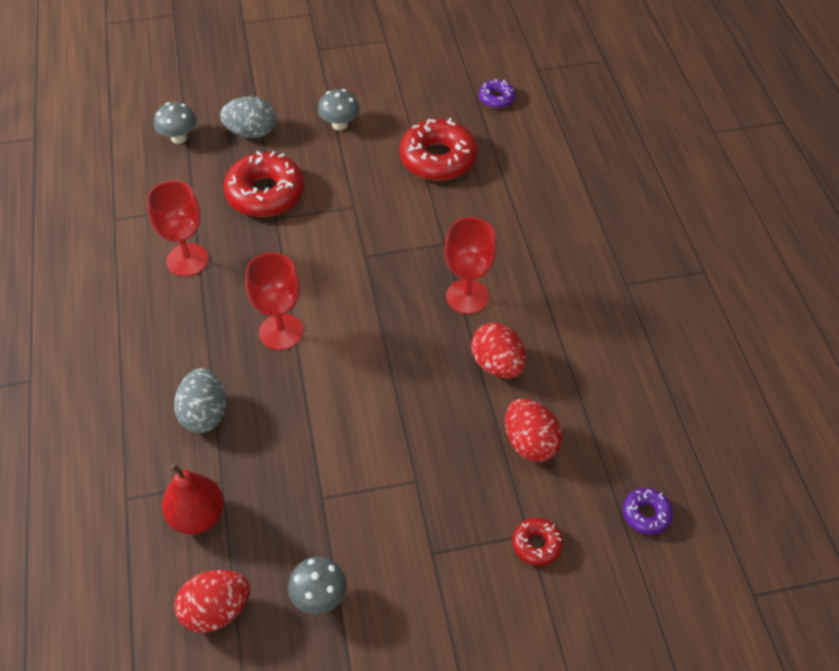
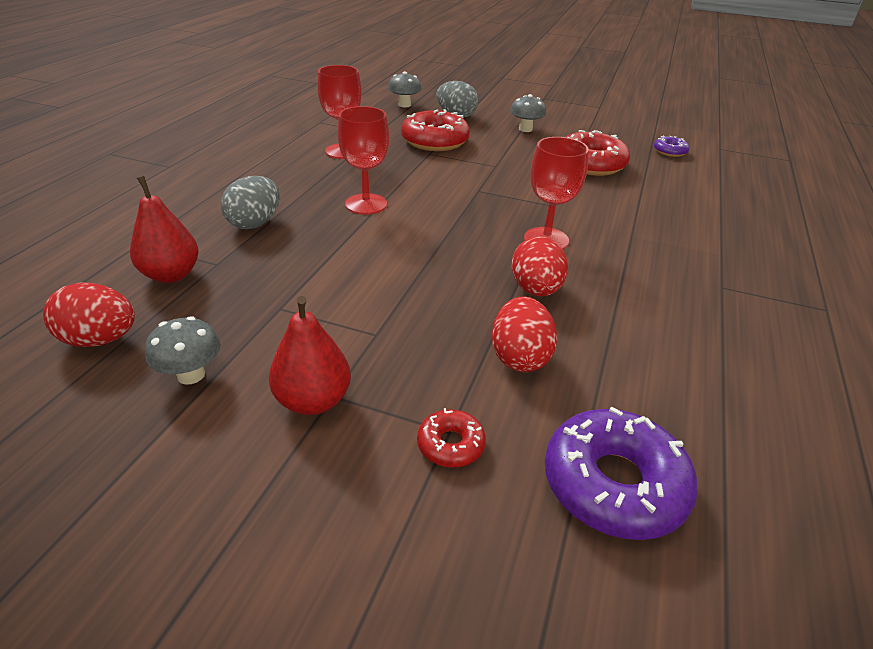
camera: 30 degrees right, 15 degrees down
(424, 565) = (313, 401): none -> red pear
(646, 514) = (614, 484): purple donut -> purple donut, size x2.01

